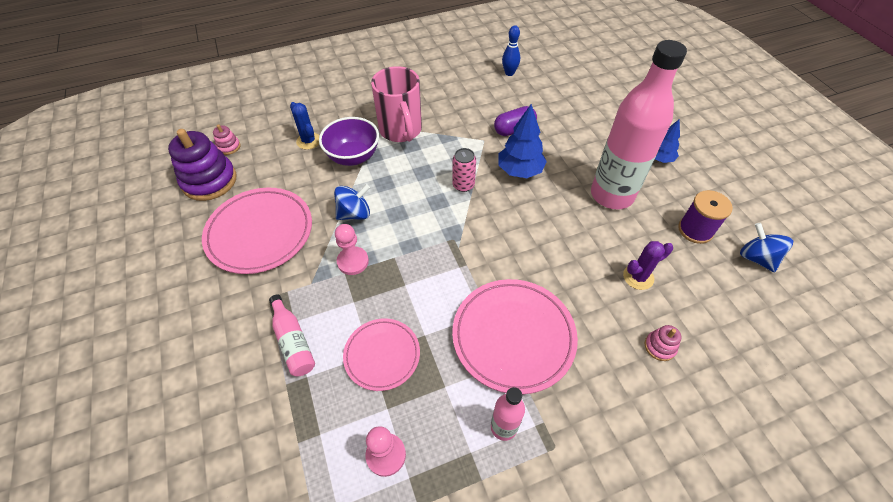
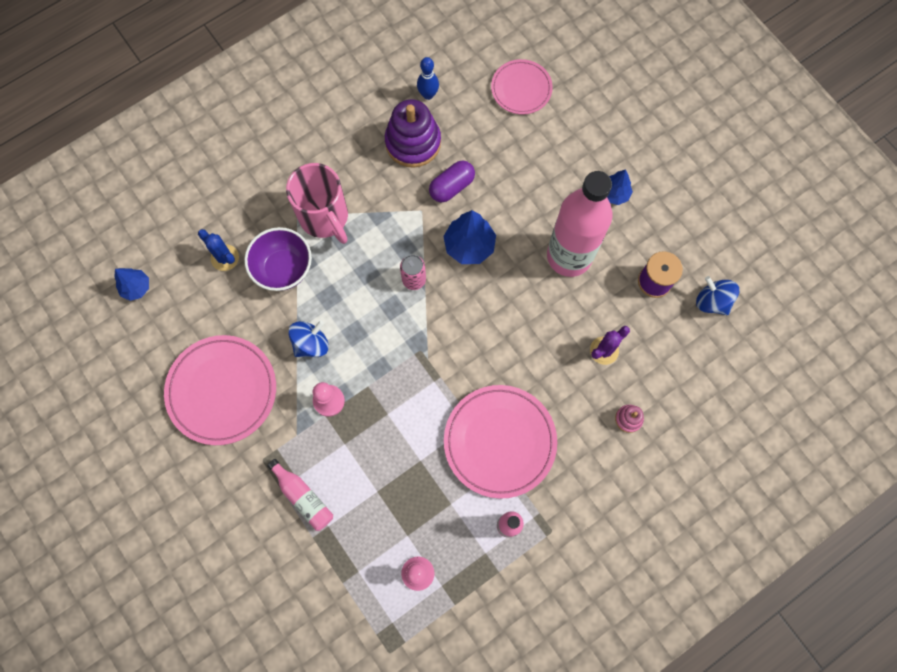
camera: 15 degrees left, 20 degrees up
(209, 181) = (137, 339): purple stacking toy -> purple stacking toy (413, 142)
(229, 147) = (136, 287): pink stacking toy -> blue tree
(382, 355) = (388, 489): pink plate -> pink plate (521, 89)

